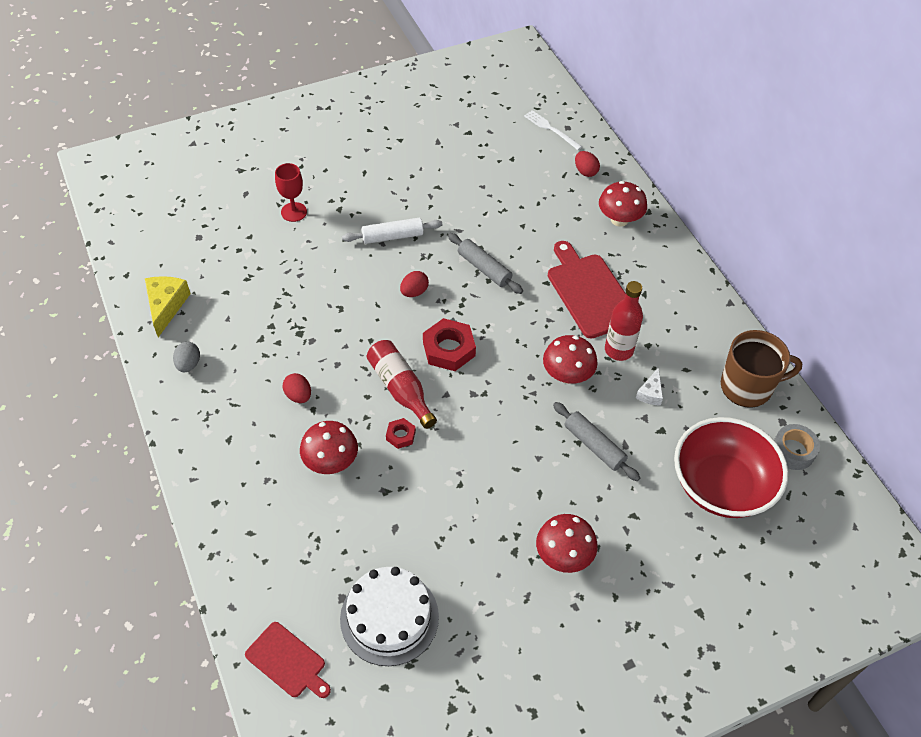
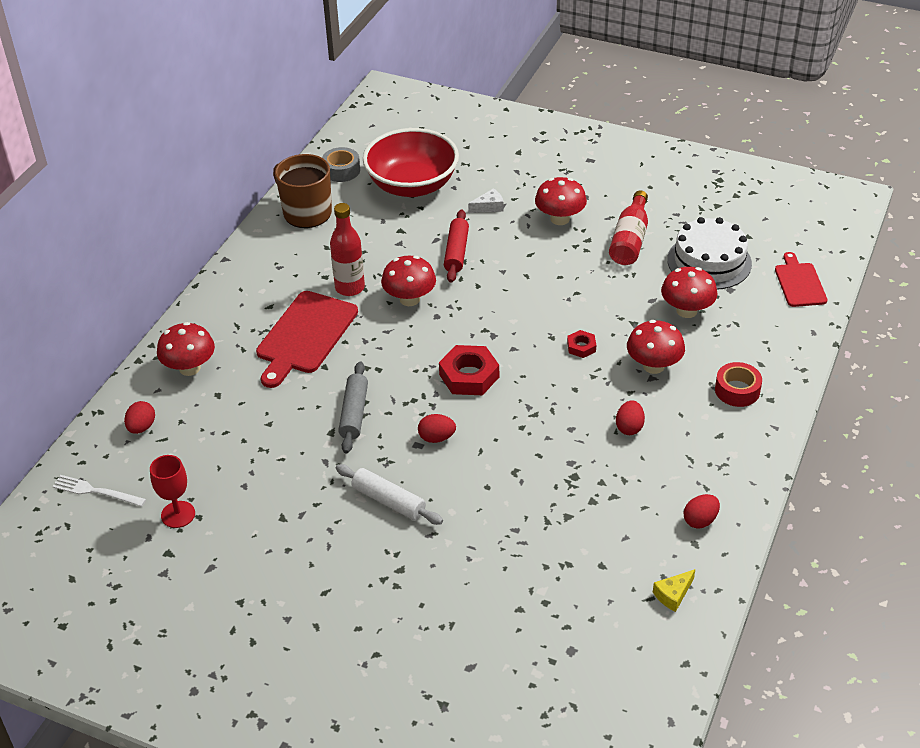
camera: 130 degrees left, 10 degrees down
(166, 306) = (673, 594): yellow cheese -> yellow cheese, size x0.59
(188, 364) = (700, 520): grey egg -> red egg
(248, 490) = (737, 390): none -> red tape
(294, 212) = (446, 602): red goblet -> red goblet (178, 514)
(356, 540) = (686, 311): none -> red mushroom
(400, 389) = (543, 375): red bottle -> red bottle (630, 240)
(551, 129) = (96, 491): white fork -> white fork turned 105 degrees clockwise
(594, 446) = (456, 252): grey rolling pin -> red rolling pin
(650, 393) = (372, 252): white cheese -> white cheese (489, 207)

